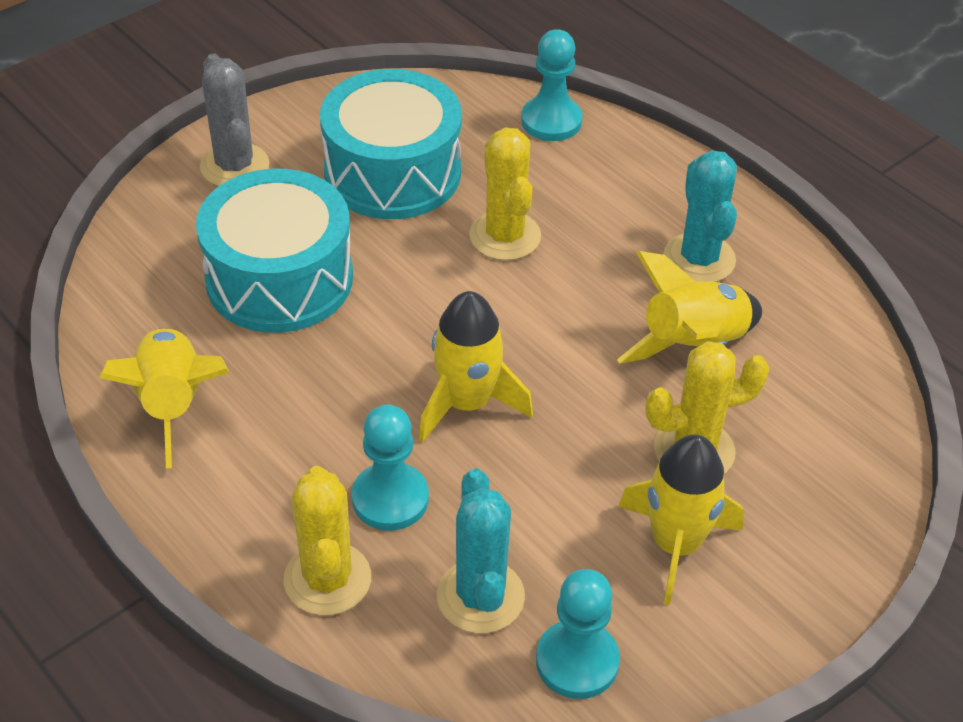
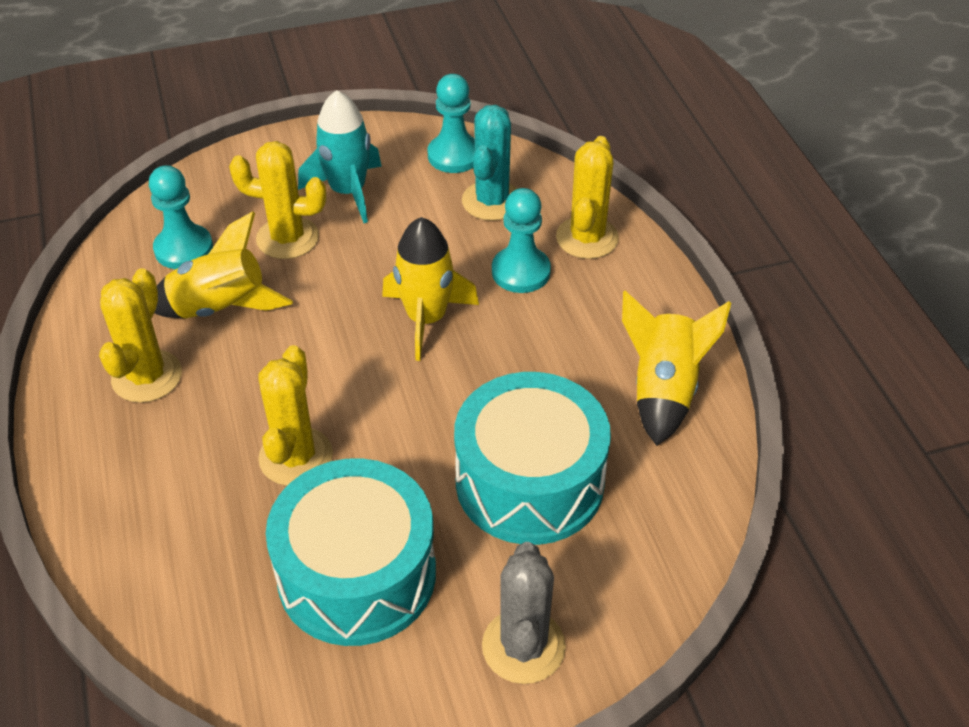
camera: 155 degrees left, 0 degrees up
(551, 121) = (144, 586): turquoise pawn -> turquoise pawn (183, 249)
(676, 544) = (347, 191): yellow rocket -> turquoise rocket
(699, 259) = (147, 376): turquoise cactus -> yellow cactus

